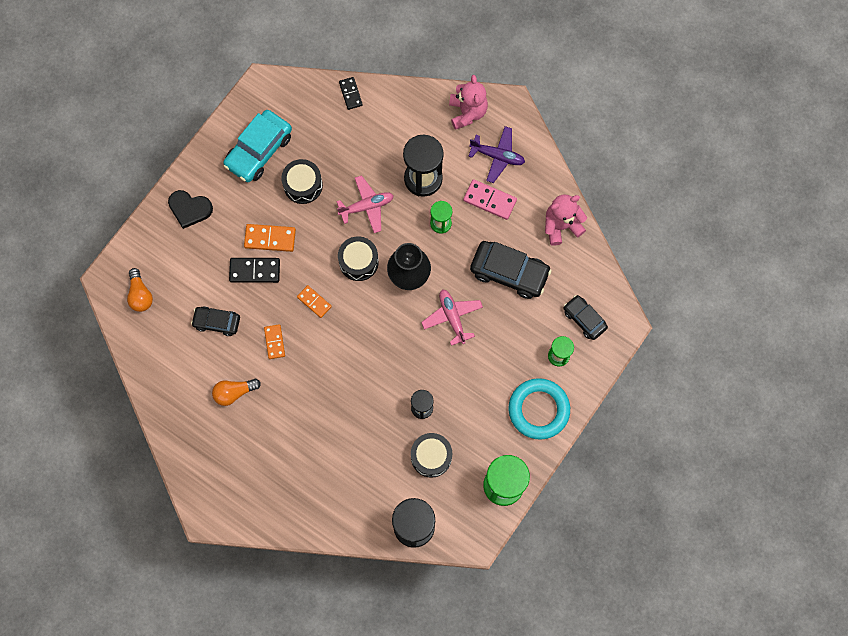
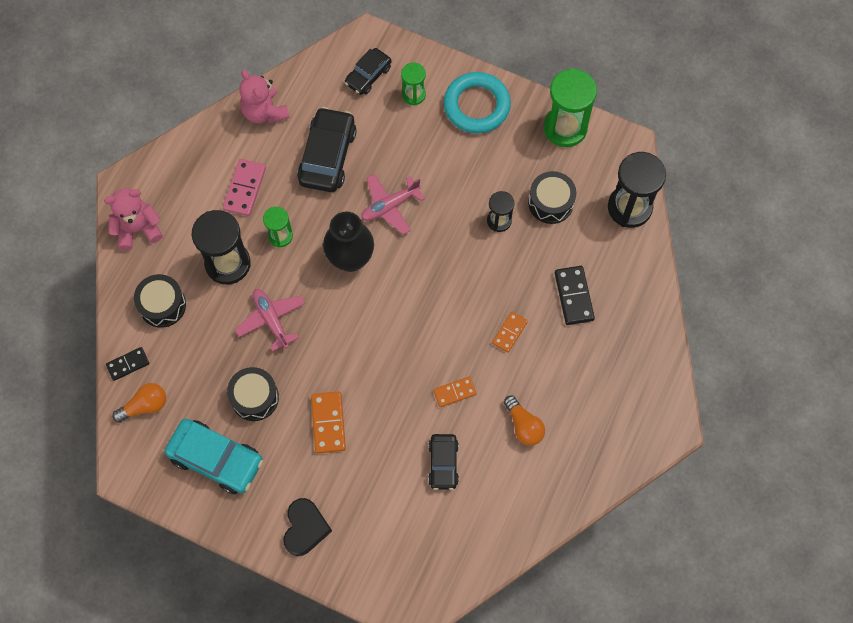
camera: 100 degrees left, 5 degrees down
(140, 295) = (425, 564): orange light bulb -> orange light bulb (145, 406)
(255, 270) = (371, 432): black domino -> black domino (573, 296)
(314, 302) = (398, 357): orange domino -> orange domino (509, 332)
(358, 262) = (341, 317): black drum -> black drum (162, 305)
(497, 156) = (189, 188): purple plane -> none

